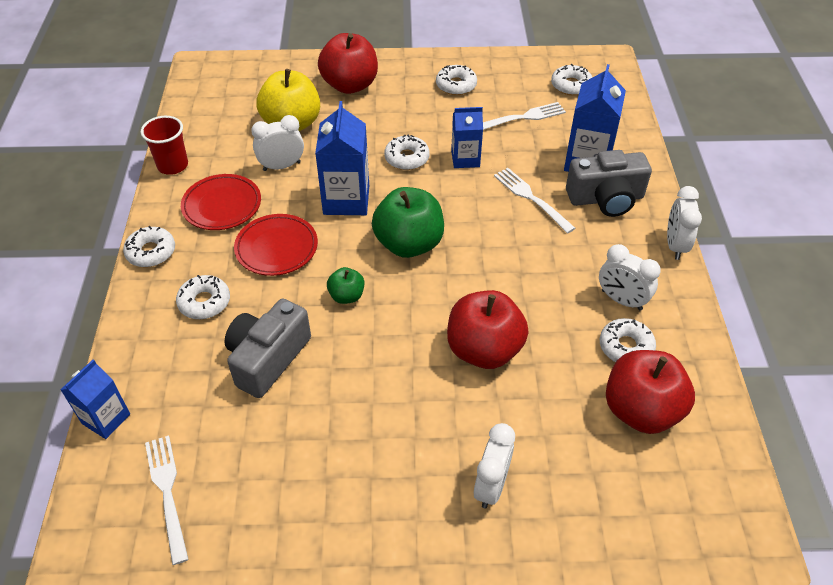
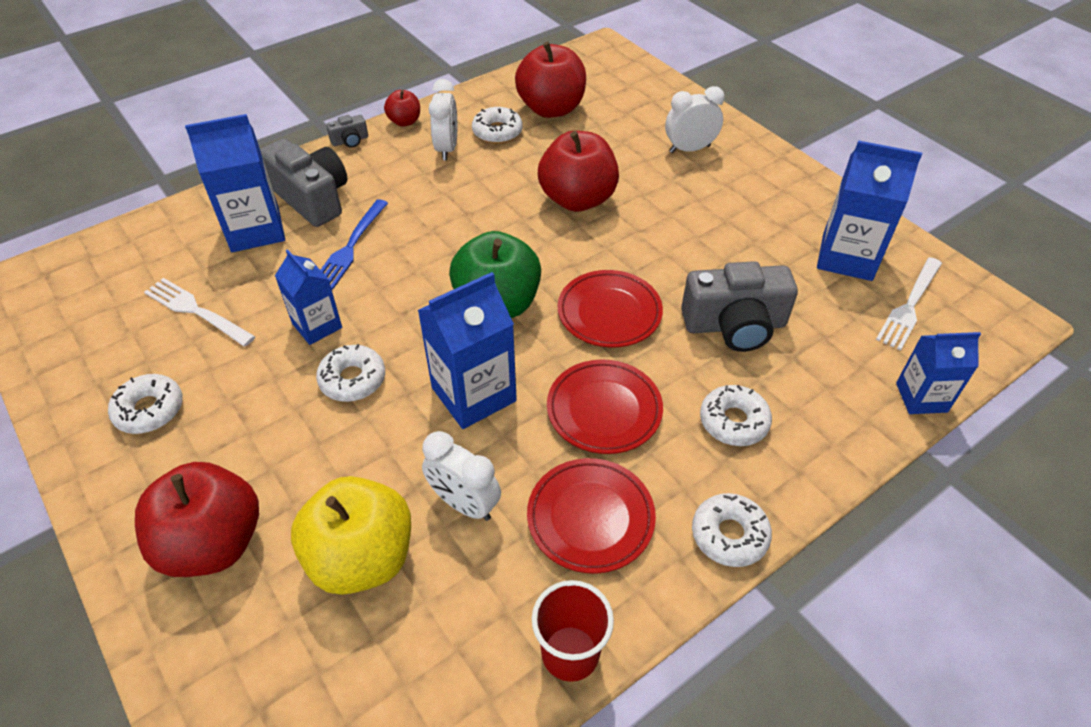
camera: 125 degrees left, 0 degrees up
(251, 495) = (847, 257): none -> blue carton
(346, 296) = (609, 313): green apple -> red plate
(531, 198) = (351, 247): white fork -> blue fork
(571, 85) = (95, 296): white donut -> none
(675, 245) = (350, 141): white clock -> grey camera
(685, 290) = (404, 121): none -> red apple

